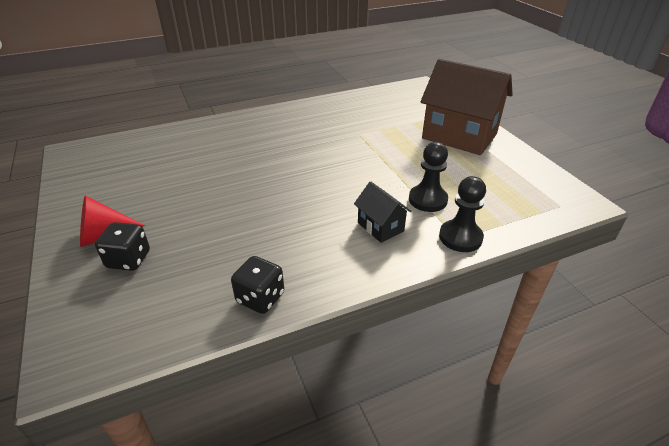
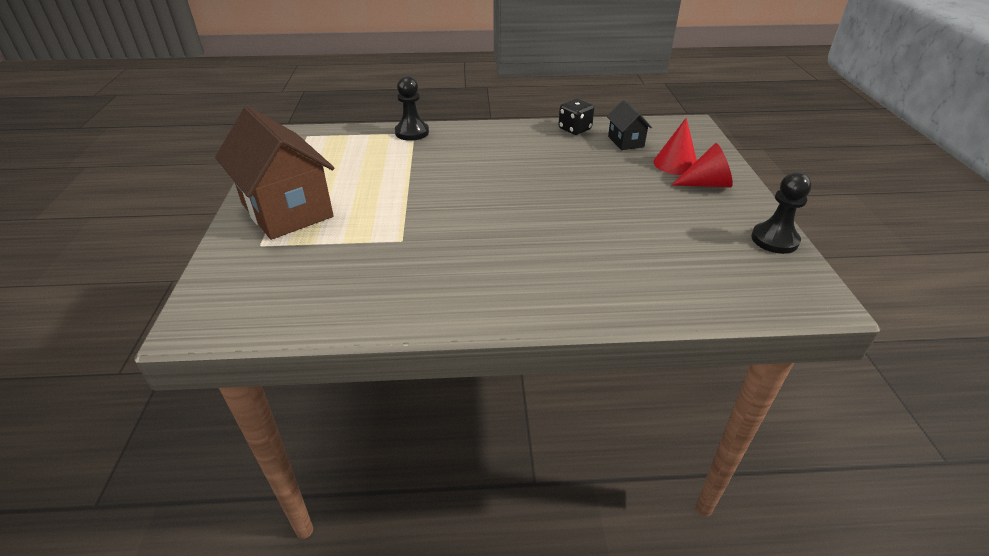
camera: 160 degrees left, 0 degrees up
(129, 259) = (675, 164): black dice -> red cone
(380, 227) = (465, 148): black house -> black house (625, 141)
(427, 200) = (406, 158): black pawn -> black pawn (774, 240)

